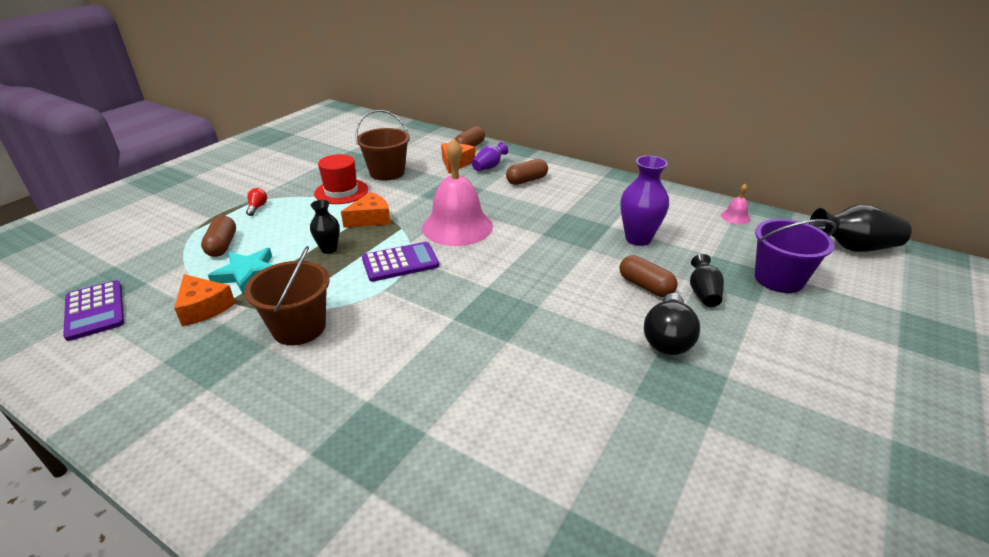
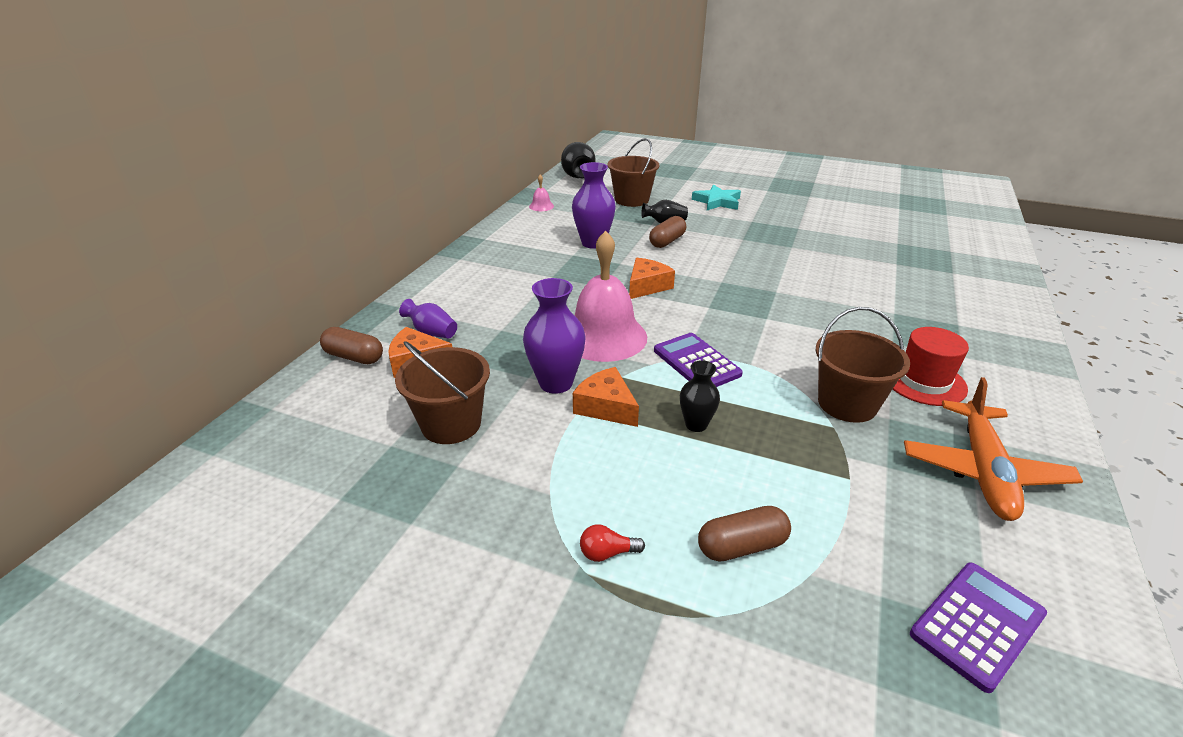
camera: 100 degrees left, 0 degrees up
(171, 375) = (983, 471): none -> orange plane
(204, 307) = (877, 496): orange cheese -> orange cheese (647, 286)
(248, 273) = (789, 483): turquoise star -> turquoise star (717, 202)
(341, 191) = (527, 459): red hat -> red hat (924, 381)
(407, 204) = (556, 383): none -> purple vase
(526, 180) = (474, 302): brown capsule -> none
(667, 338) = (727, 236): black light bulb -> none
(778, 279) = (631, 200): purple bucket -> brown bucket

